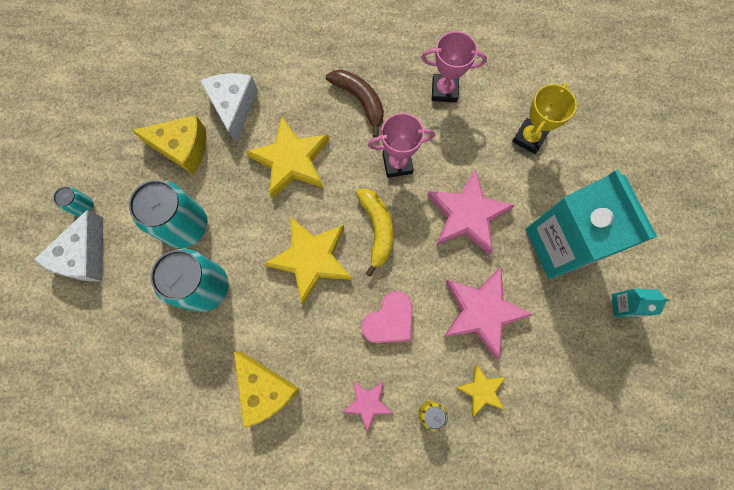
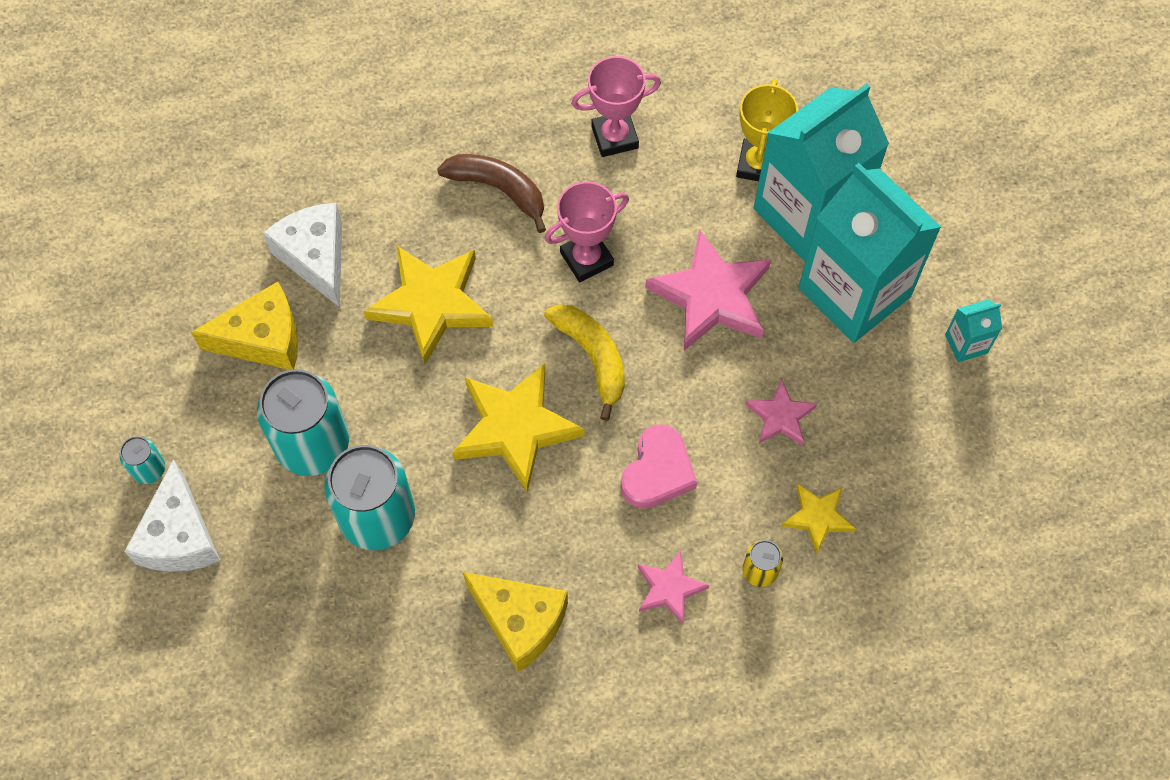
camera: 20 degrees left, 10 degrees down
(482, 312) = (780, 416): pink star -> pink star, size x0.54
(549, 181) = (808, 214): none -> turquoise carton

